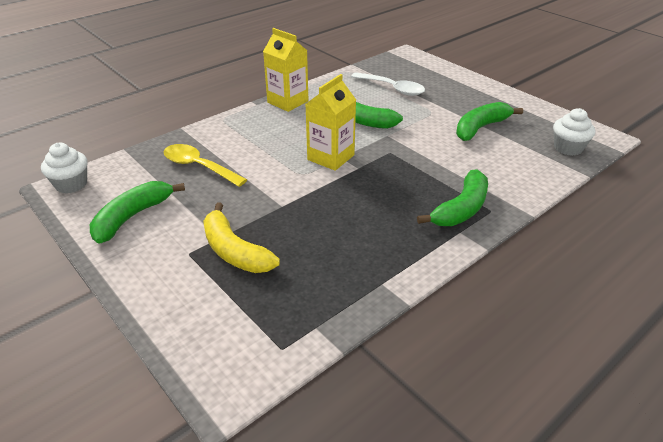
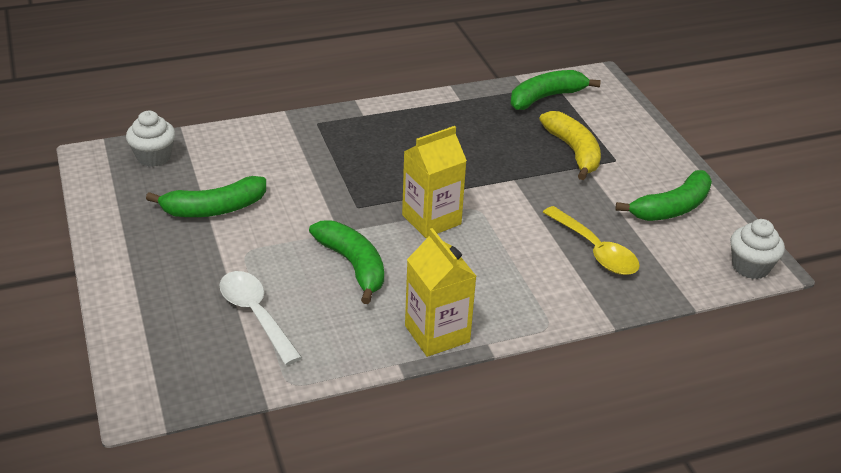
camera: 160 degrees left, 0 degrees up
(461, 209) = (342, 131): green banana -> green banana (546, 97)

